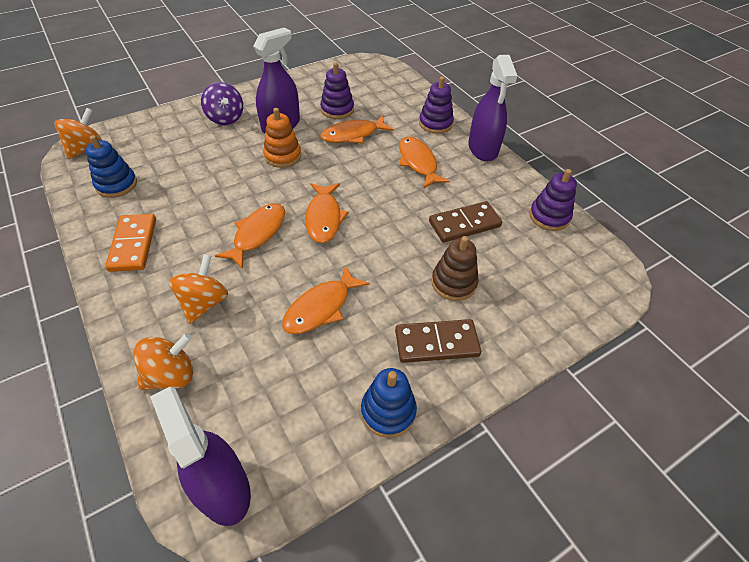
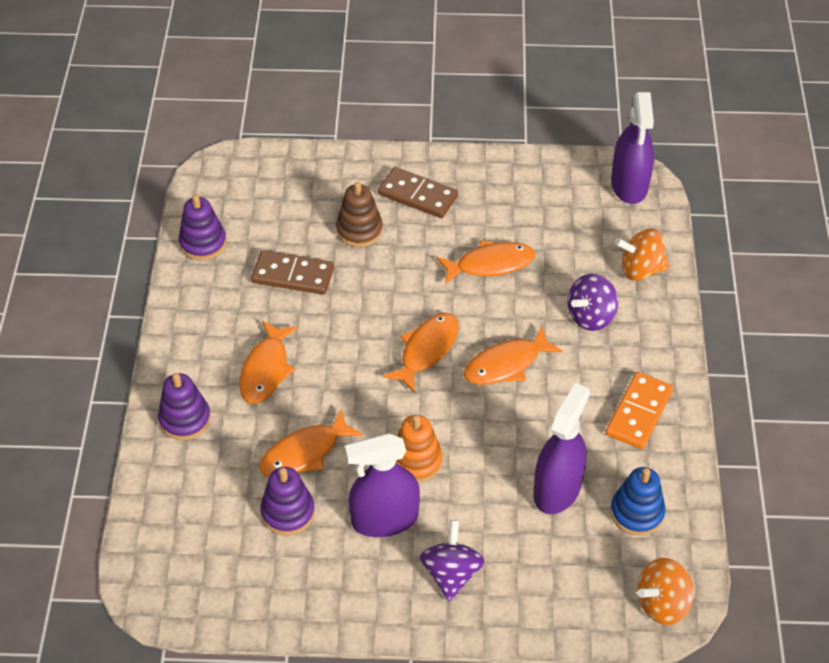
camera: 145 degrees left, 0 degrees up
(204, 302) = (590, 316): orange spinning top -> purple spinning top
(353, 135) = (304, 453): orange fish -> orange fish turned 135 degrees clockwise
(388, 411) = (491, 173): blue stacking toy -> none
(483, 148) = (172, 352): purple spray bottle -> purple spray bottle (557, 489)

